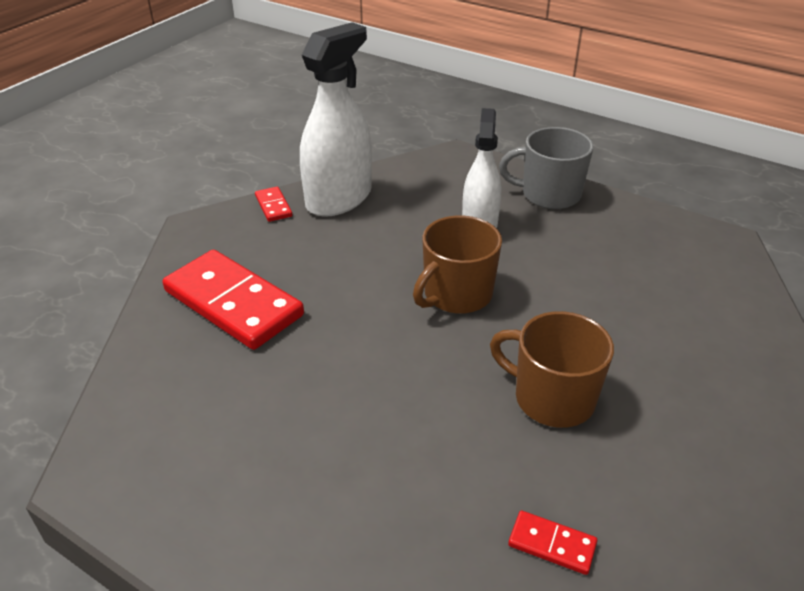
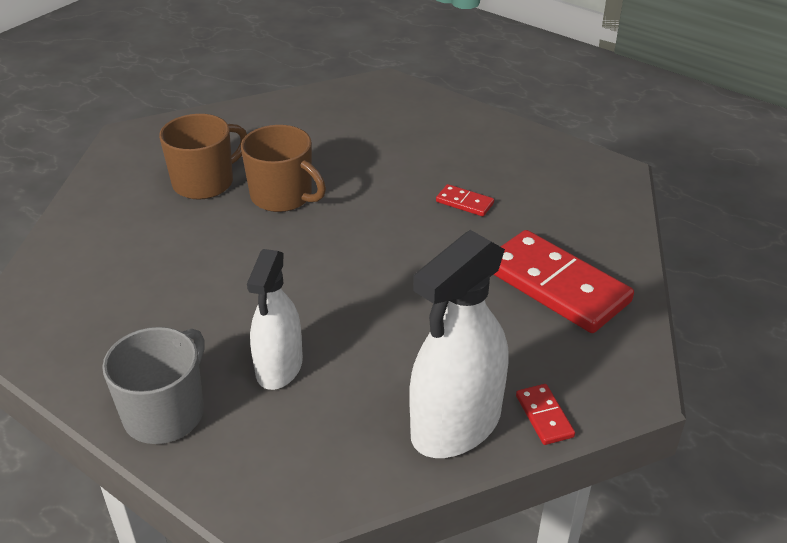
camera: 175 degrees left, 0 degrees up
(456, 294) = (333, 281): brown mug -> brown mug (205, 182)
(549, 194) = (165, 413): grey mug -> grey mug turned 75 degrees counterclockwise
(552, 544) = (320, 130): red domino -> red domino (464, 202)

